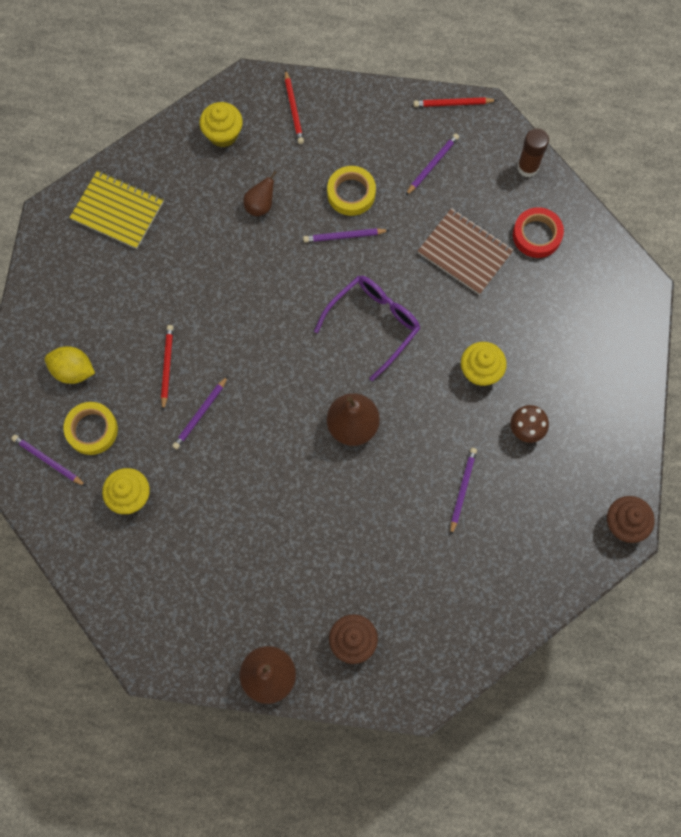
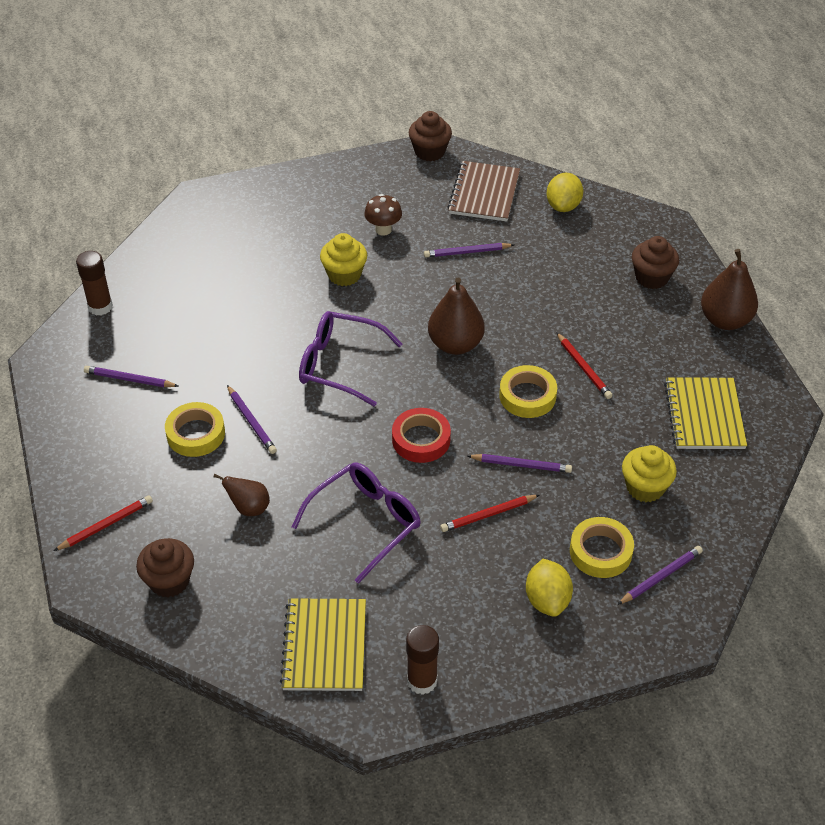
camera: 115 degrees left, 25 degrees down
(48, 461) = (661, 576): purple pencil -> purple pencil turned 135 degrees counterclockwise
(57, 259) = (422, 681): none -> brown glue stick
(175, 588) = (704, 415): none -> yellow notebook
(205, 277) = (365, 523): none -> purple glasses
(223, 134) = (169, 581): yellow cupcake -> brown cupcake
(267, 455) = (527, 396): none -> yellow tape
(453, 104) = (43, 387): red pencil -> red pencil (583, 368)
(465, 252) = (222, 323): brown notebook -> brown notebook (484, 193)
(487, 613) = (563, 206): none -> yellow lemon
(537, 235) = (177, 278): red tape -> red tape (421, 440)

